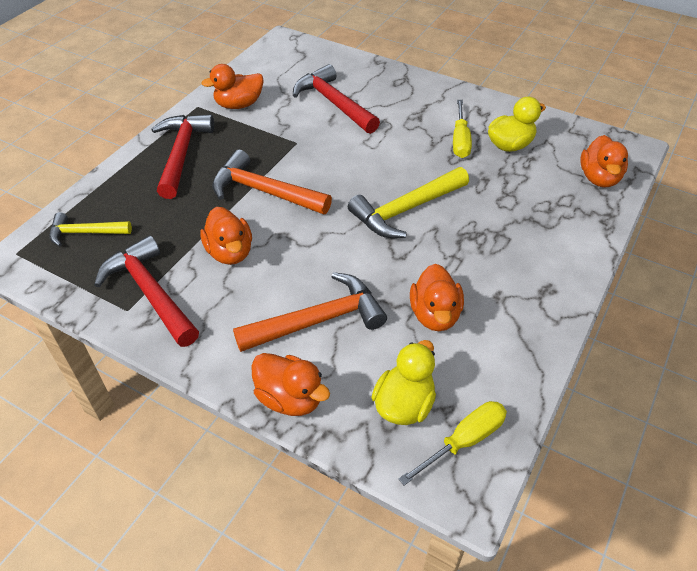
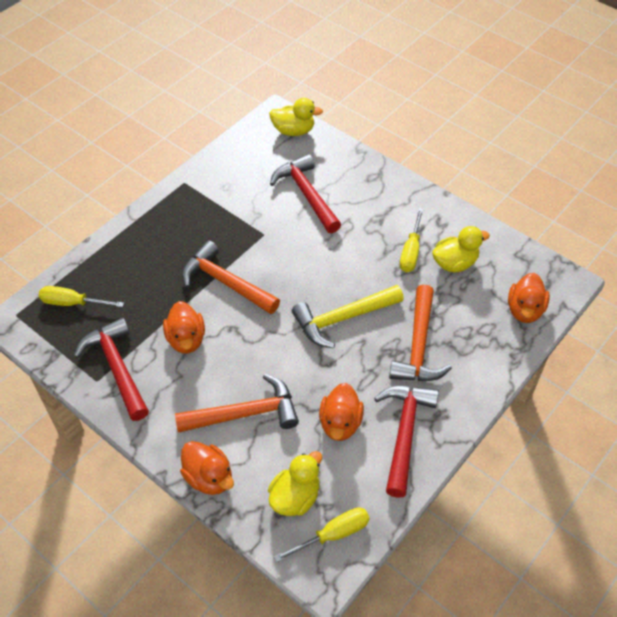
camera: 10 degrees right, 5 degrees up
(85, 233) = (72, 303): yellow hammer -> yellow screwdriver
(181, 154) = (162, 234): red hammer -> red hammer (404, 433)
(239, 105) = (221, 185): orange duck -> none
(305, 52) = (293, 131): none -> yellow duck
(498, 225) = (418, 345): none -> orange hammer

